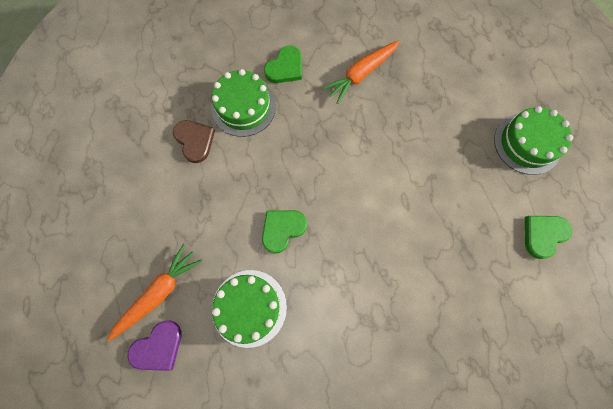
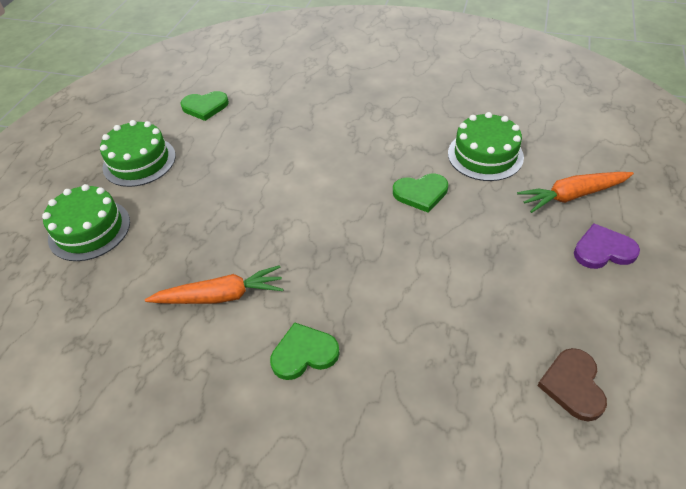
camera: 145 degrees left, 25 degrees down
(158, 347) = (583, 161): purple heart -> purple heart (603, 250)
(195, 141) = (477, 317): brown heart -> brown heart (573, 385)
(243, 107) = (392, 328): green cake -> green cake (89, 230)

